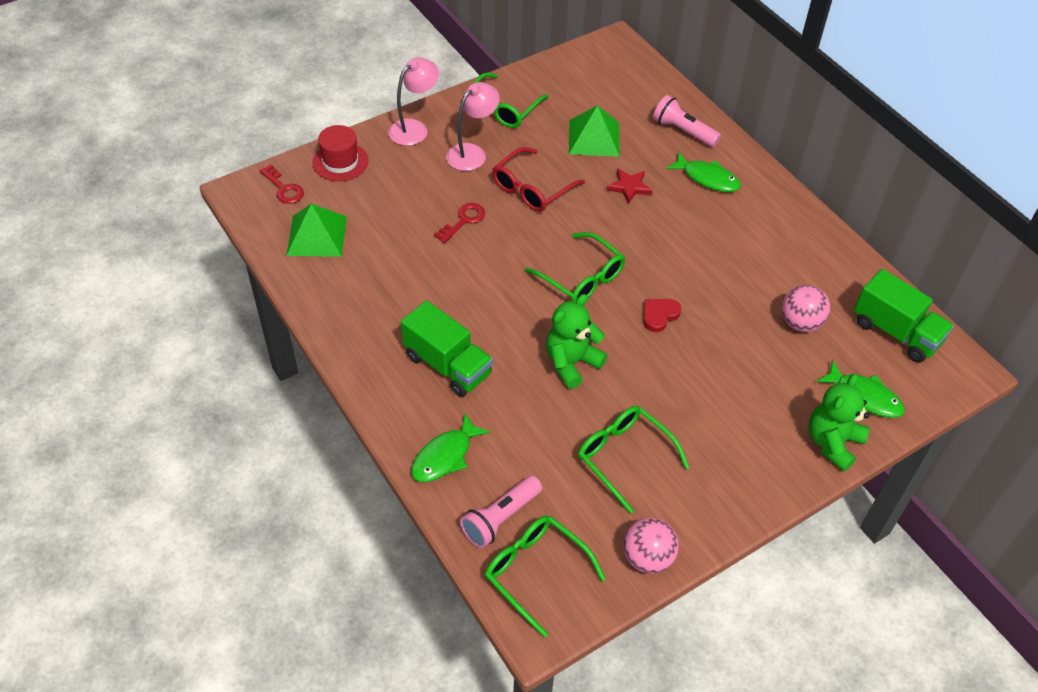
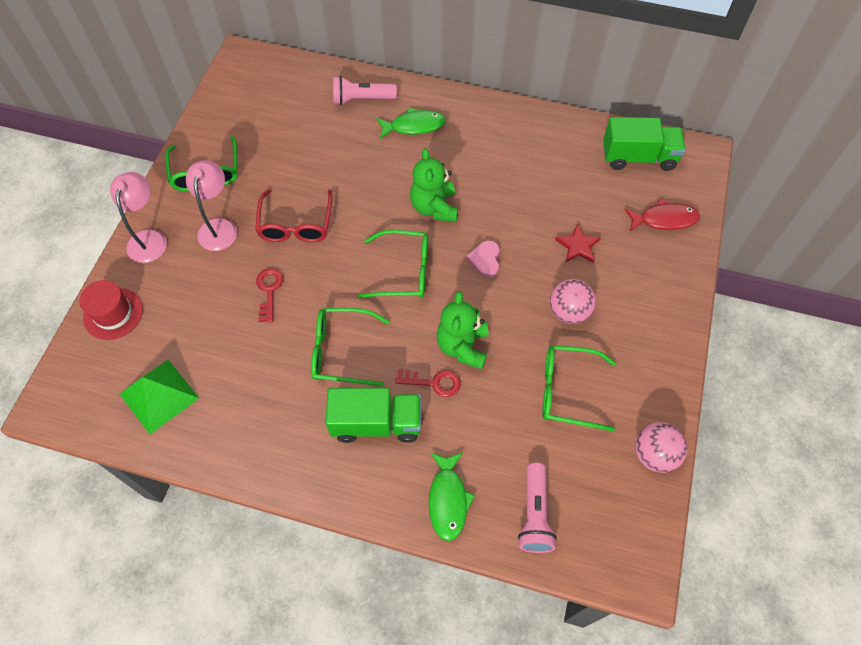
camera: 40 degrees left, 10 degrees up
(284, 188) = (86, 375): red key -> red key (434, 382)
(536, 572) = (597, 534): green glasses -> green glasses (342, 351)
(594, 138) = (302, 149): green pyramid -> none
(629, 187) = (366, 172): red star -> red star (578, 246)
(659, 315) = (485, 260): red heart -> pink heart
(800, 323) = (577, 195): pink ball -> pink ball (568, 312)
(832, 443) = (678, 269): green teddy bear -> green teddy bear (434, 207)
(865, 396) = (664, 219): green fish -> red fish

